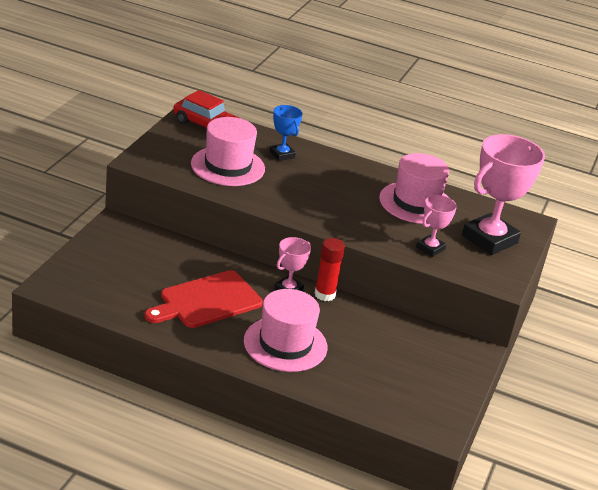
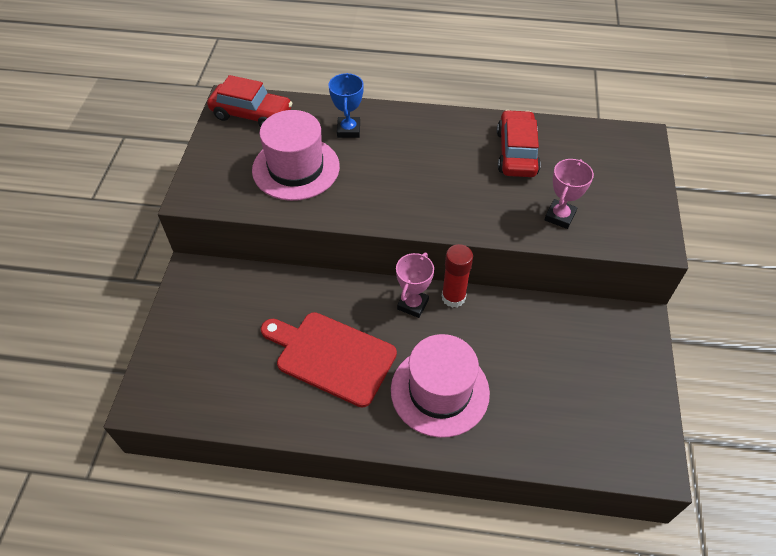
camera: 10 degrees left, 20 degrees up
(207, 301) = (331, 356): red cutting board -> red cutting board turned 75 degrees clockwise
(282, 154) = (348, 130): blue trophy -> blue trophy turned 45 degrees clockwise
(416, 203) = (516, 152): pink hat -> red car
(489, 239) = (613, 179): pink trophy -> none

